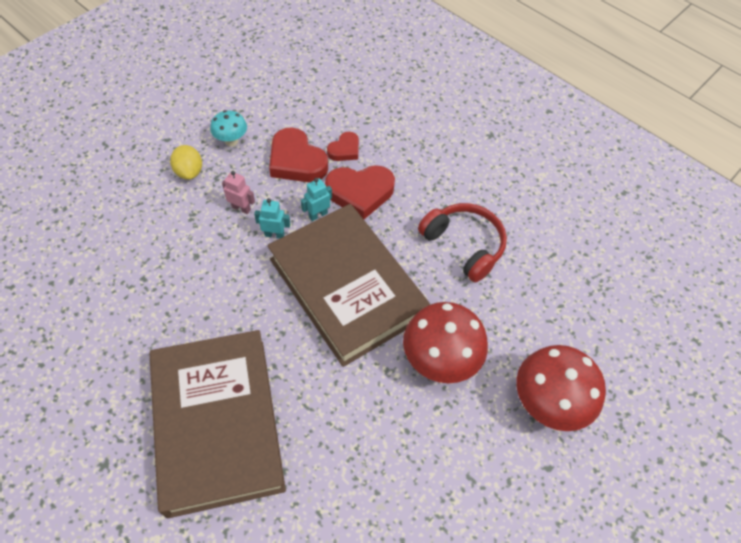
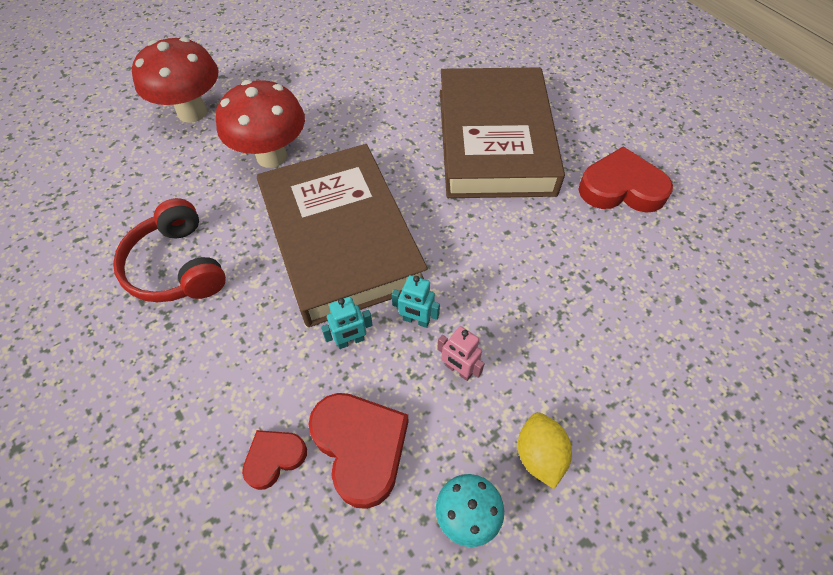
camera: 165 degrees left, 0 degrees up
(360, 193) = (279, 367): red heart -> red heart (621, 188)

